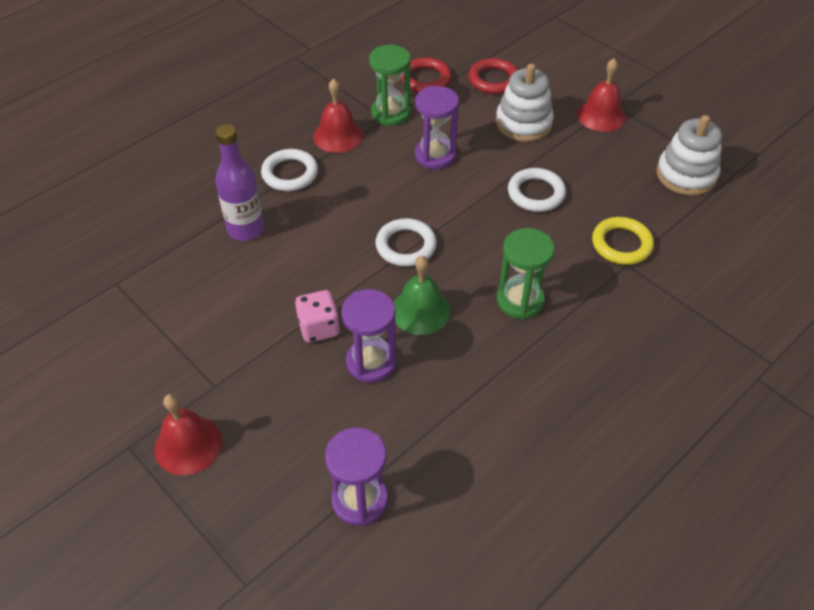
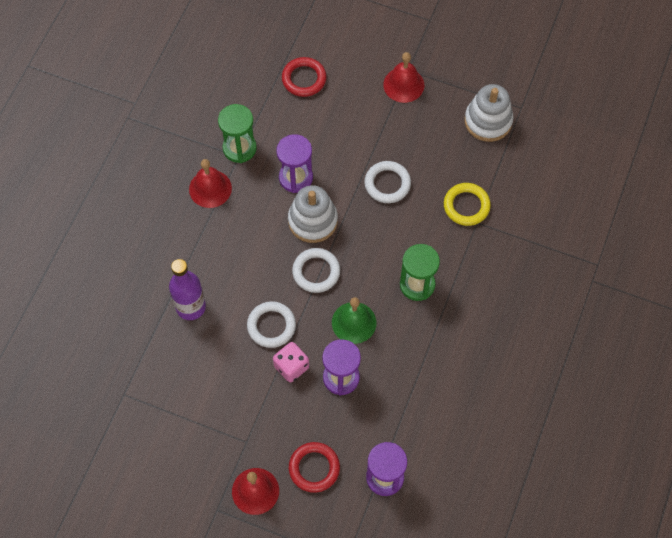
camera: 25 degrees left, 15 degrees up
(290, 174) = (194, 241): white ring -> white ring (271, 326)
(425, 79) = (249, 100): red ring -> red ring (314, 468)
(523, 123) = (348, 117): white stacking toy -> white stacking toy (312, 221)

